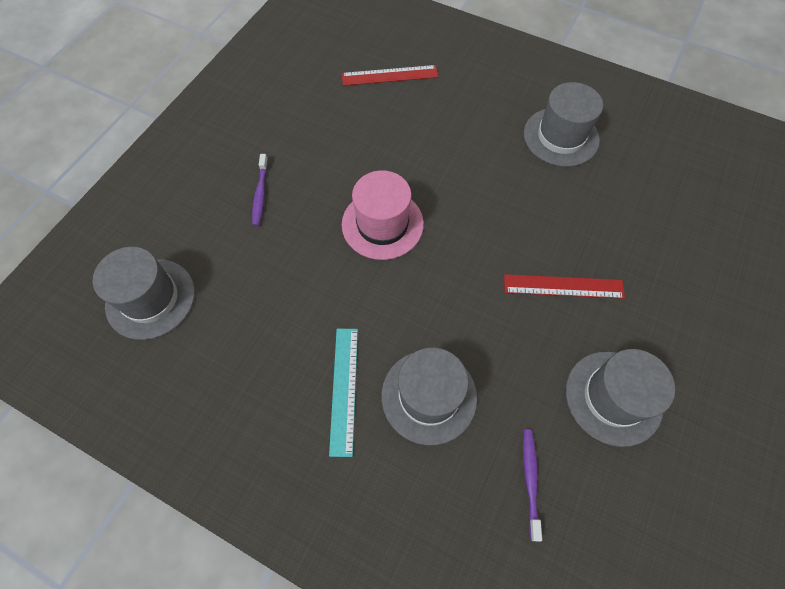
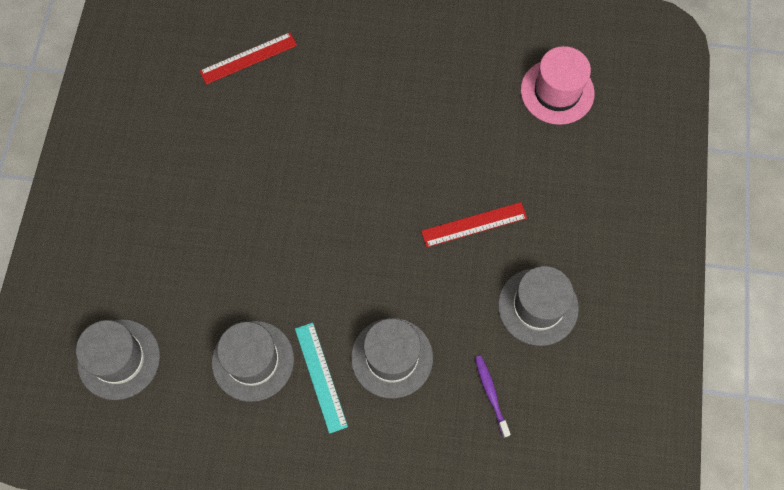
camera: 20 degrees left, 5 degrees up
(260, 194) = (174, 226): purple toothbrush -> none
(382, 224) = (299, 219): pink hat -> pink hat (557, 91)
(561, 137) = (433, 76): grey hat -> grey hat (253, 361)

